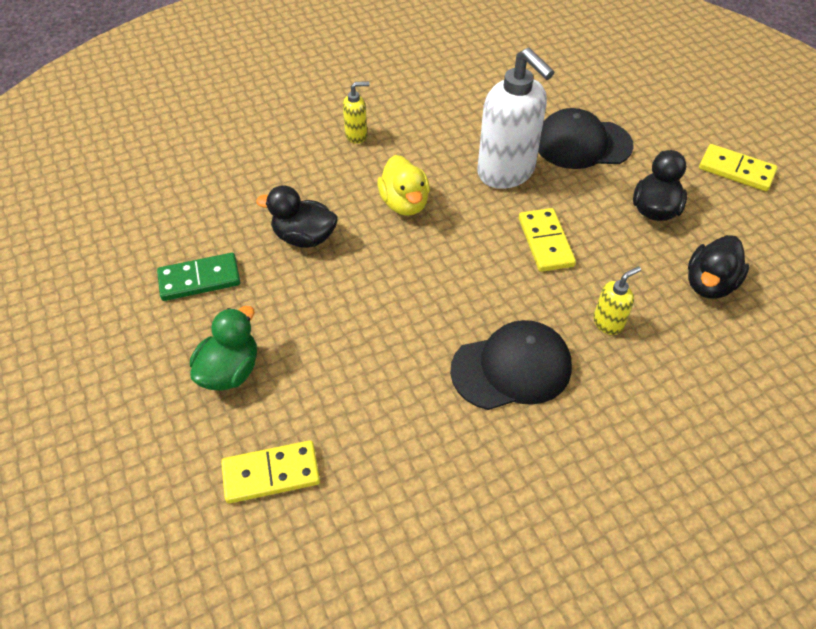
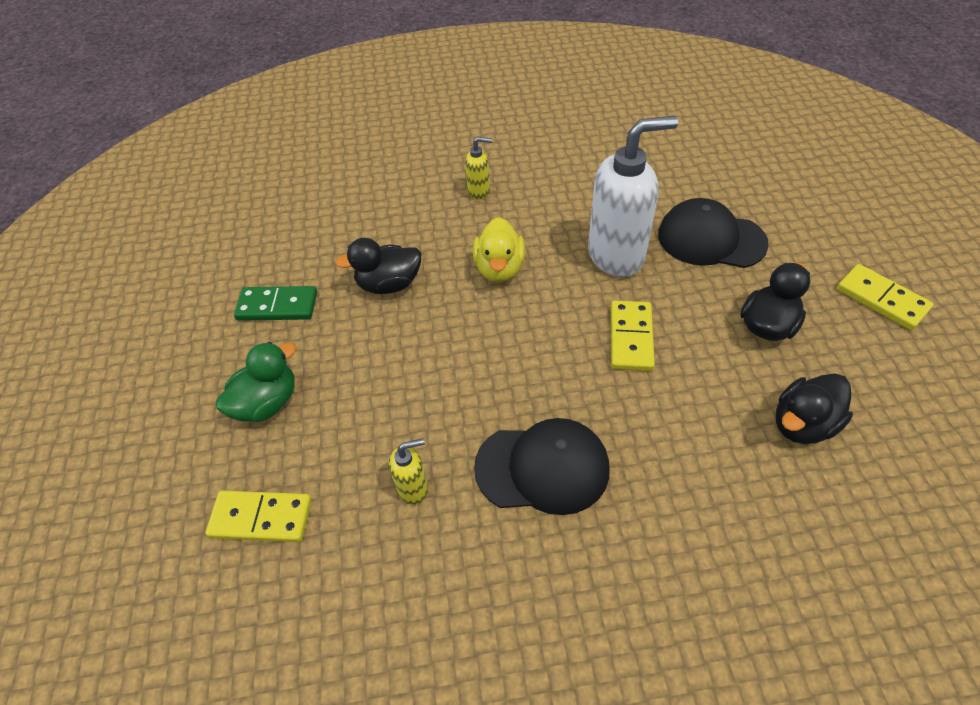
camera: 20 degrees right, 0 degrees up
(304, 237) = (389, 284): black duck -> black duck turned 45 degrees counterclockwise
(506, 172) = (616, 255): white soap dispenser -> white soap dispenser turned 90 degrees counterclockwise
(608, 323) = (667, 442): yellow soap dispenser -> yellow soap dispenser (413, 488)

